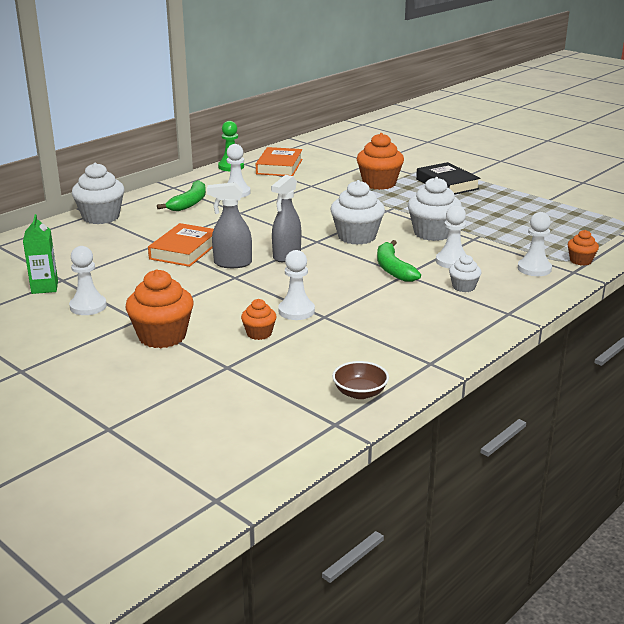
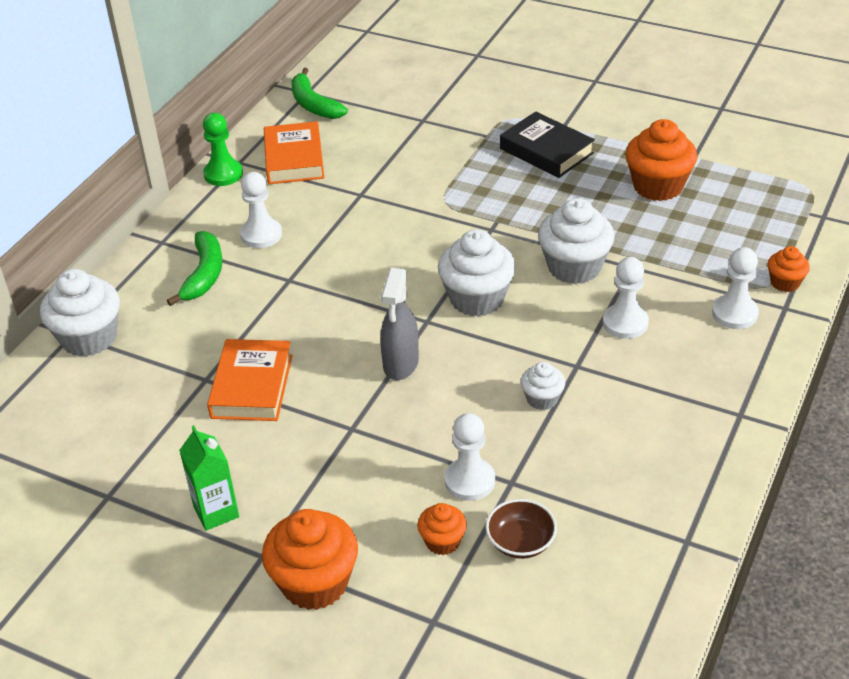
camera: 15 degrees left, 15 degrees up
(44, 287) = (91, 520): green carton -> green carton (216, 512)
(88, 306) = (177, 546): white pawn -> none
(232, 263) = (334, 399): grey spray bottle -> none
(360, 393) = (626, 625): brown bowl -> brown bowl (520, 542)
(379, 183) = (453, 169): orange cupcake -> orange cupcake (658, 186)
(393, 269) = (556, 358): green banana -> green banana (313, 104)
(463, 287) = (662, 374): white cupcake -> white cupcake (542, 399)

